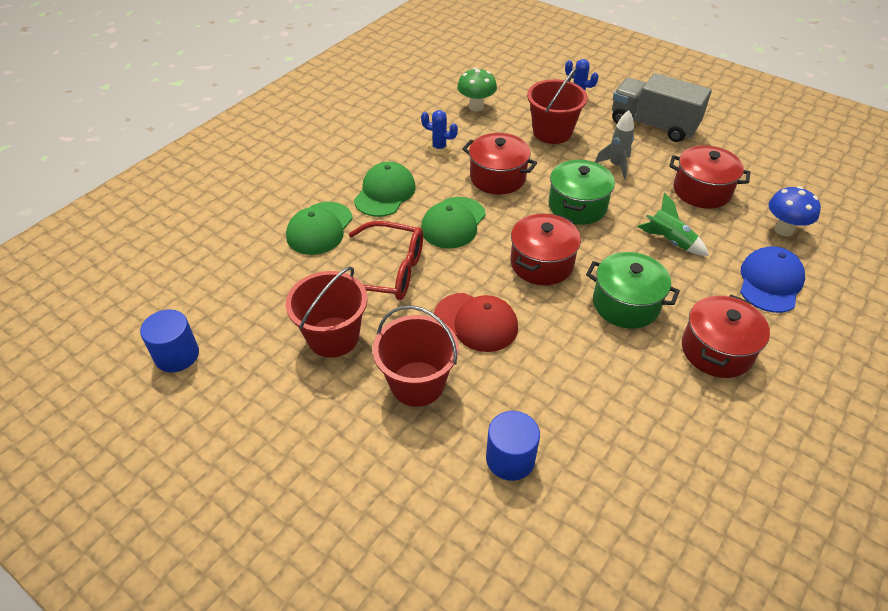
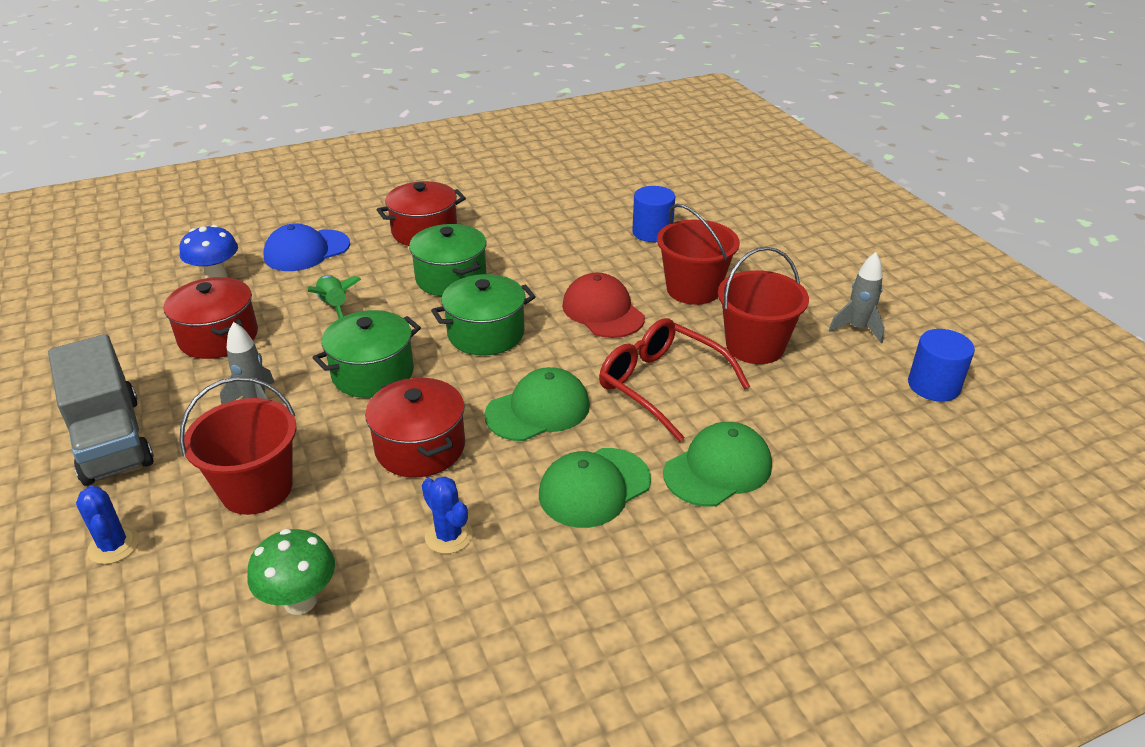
camera: 150 degrees left, 10 degrees down
(249, 397) = (857, 329): none -> grey rocket
(542, 263) = (486, 334): red pot -> green pot

